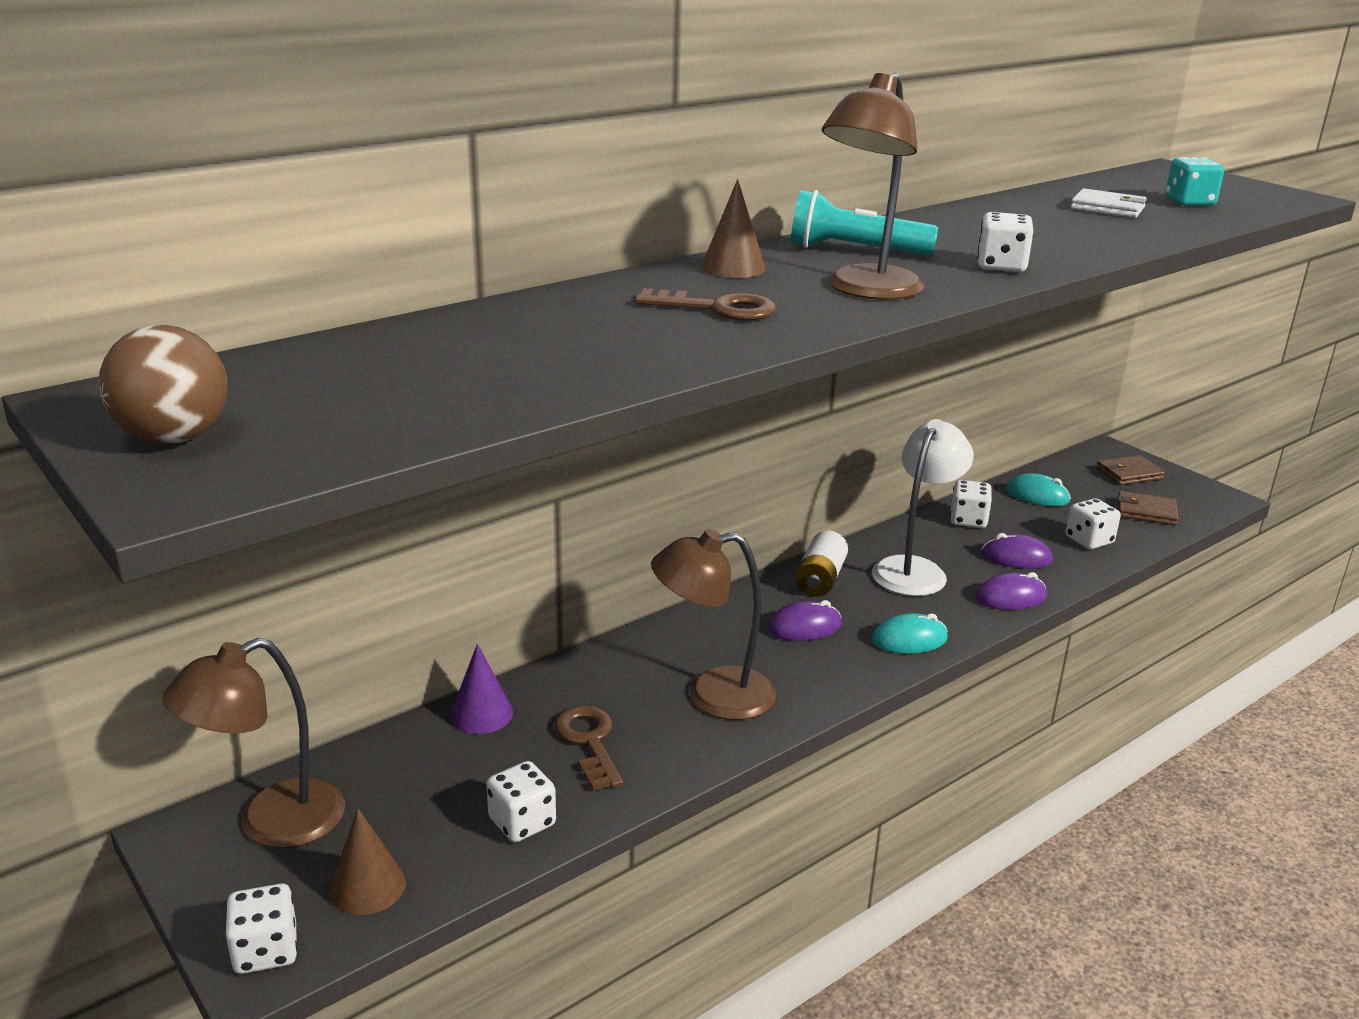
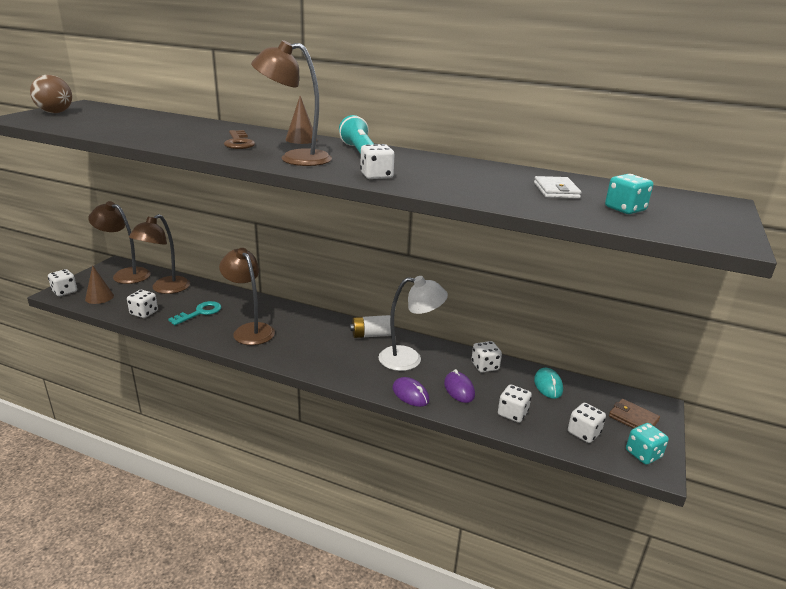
camera: 60 degrees right, 0 degrees up
(424, 771) = (165, 289): none -> brown lamp
(481, 714) = (205, 289): purple cone -> none
(589, 742) = (200, 313): brown key -> turquoise key
(804, 627) = (323, 340): purple mouse -> none
(909, 640) = (336, 370): turquoise mouse -> none
(1146, 512) = (583, 433): brown wallet -> white dice
(1196, 494) = (643, 454): none -> turquoise dice

